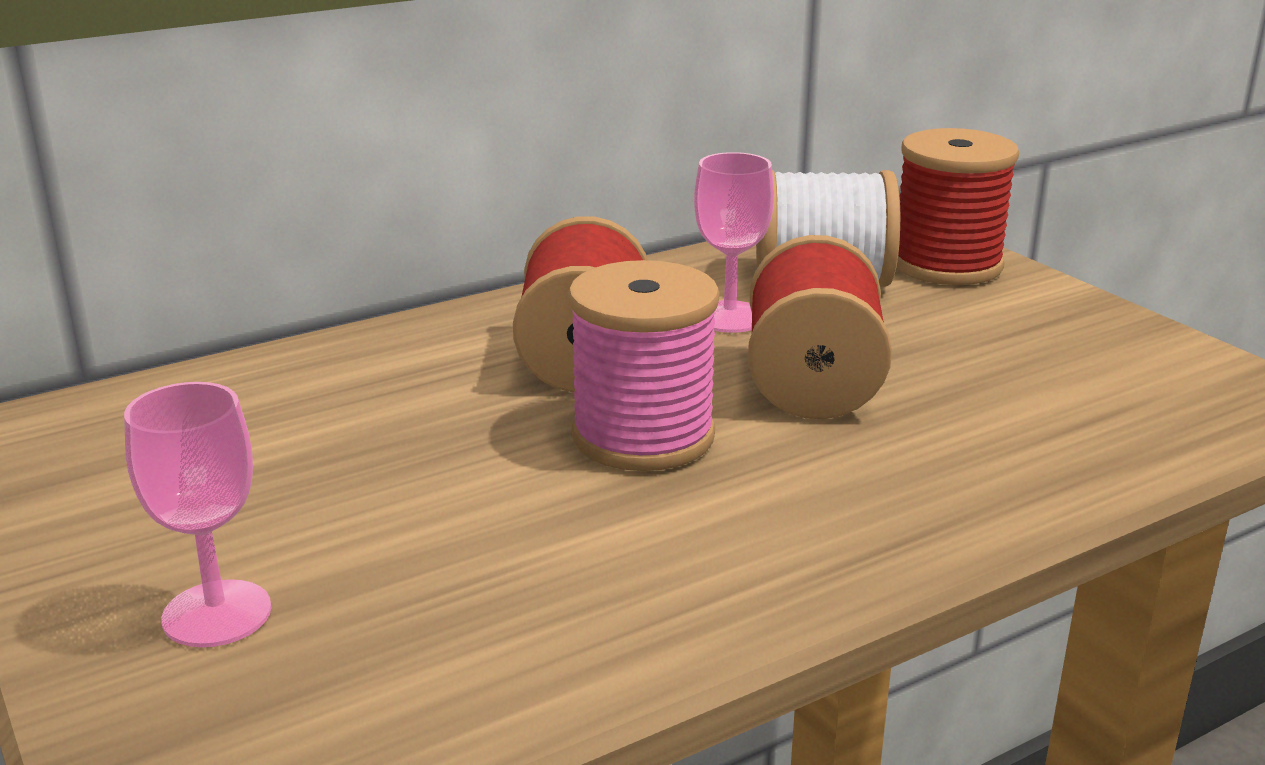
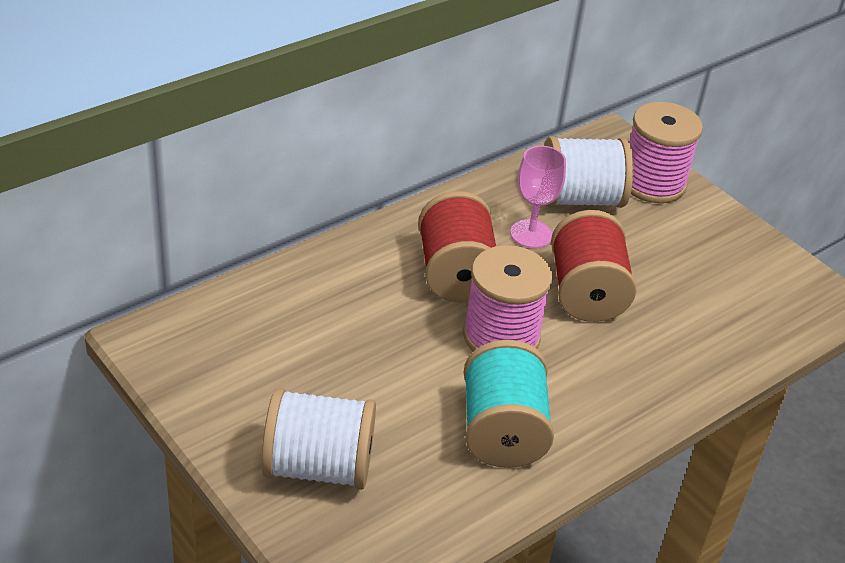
camera: 10 degrees left, 15 degrees up
(217, 614) = (319, 467): pink goblet -> white spool
(607, 567) = (502, 431): none -> turquoise spool
(946, 265) = (652, 183): red spool -> pink spool

